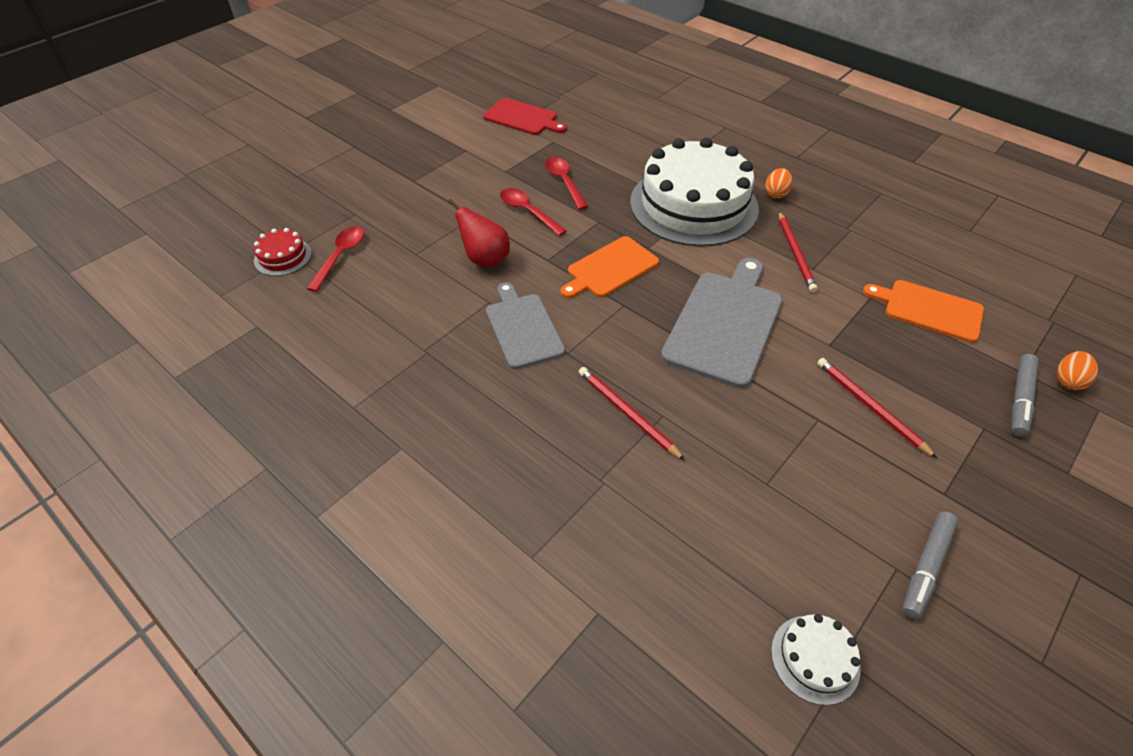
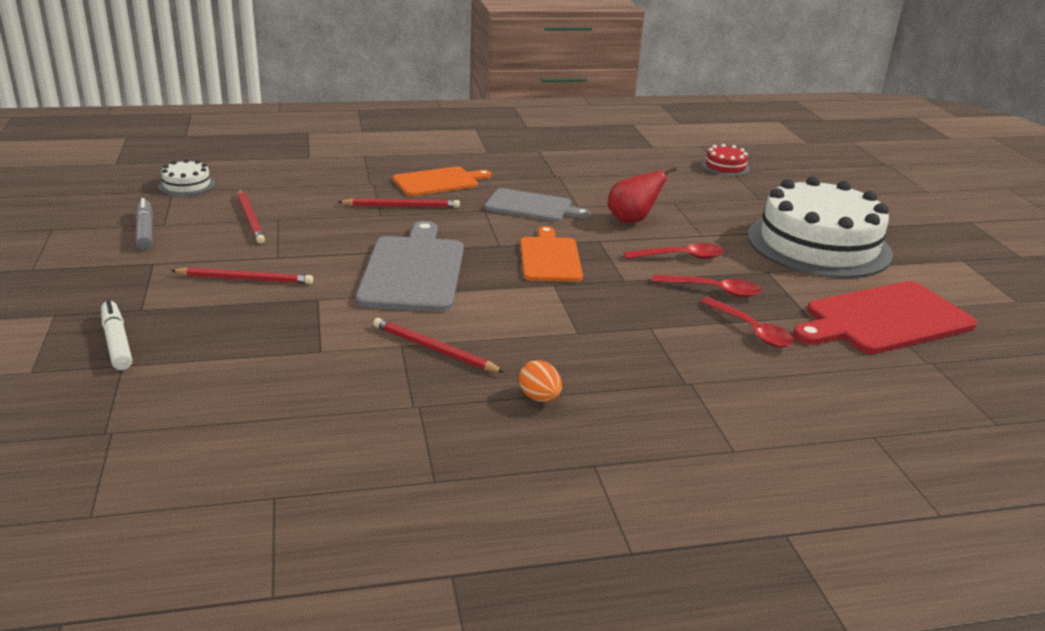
camera: 125 degrees right, 20 degrees down
(340, 256) = (702, 181): red spoon -> red spoon (751, 330)
(522, 118) = (884, 319): red cutting board -> red cutting board, size x1.53
(693, 205) = (587, 337): white cake -> white cake (818, 244)
(725, 324) = (413, 271): grey cutting board -> grey cutting board turned 150 degrees counterclockwise
(794, 506) = (250, 219): none -> red pencil
(929, 310) = (253, 370): orange cutting board -> orange cutting board (438, 182)
(1020, 399) = (117, 342): grey marker -> white marker
(1068, 381) = (71, 380): orange egg -> none

